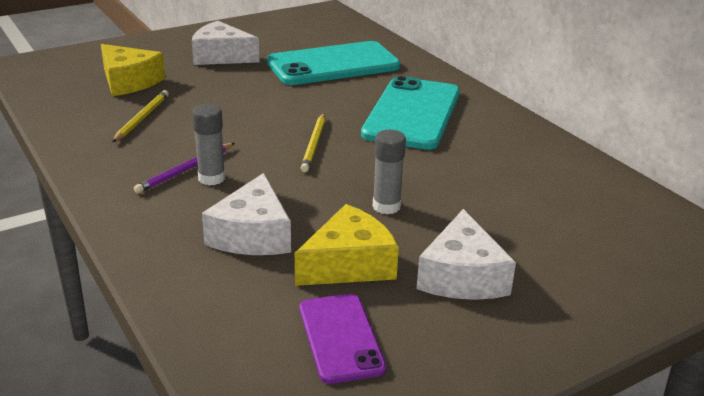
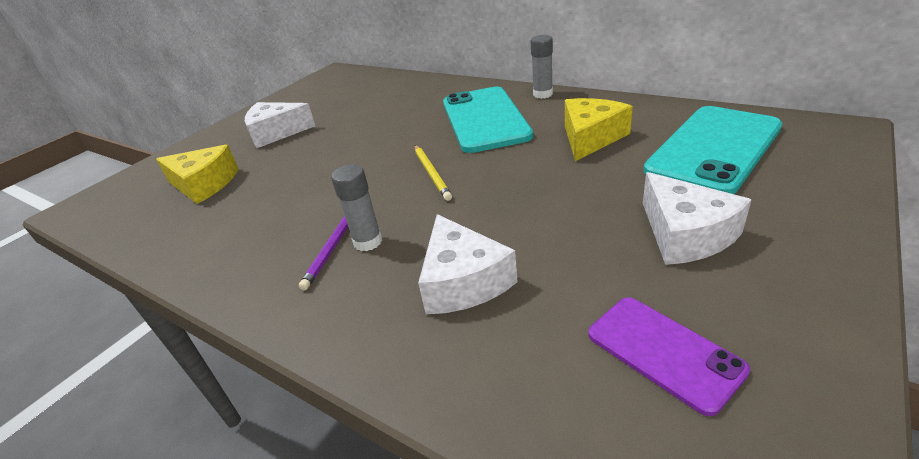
camera: 20 degrees left, 5 degrees up
(142, 118) = (246, 213): yellow pencil -> none
(333, 65) = (381, 106): turquoise phone -> turquoise phone (714, 149)
(349, 264) = (582, 268): yellow cheese -> yellow cheese (590, 138)
(386, 206) = (551, 200): grey glue stick -> grey glue stick (542, 94)

